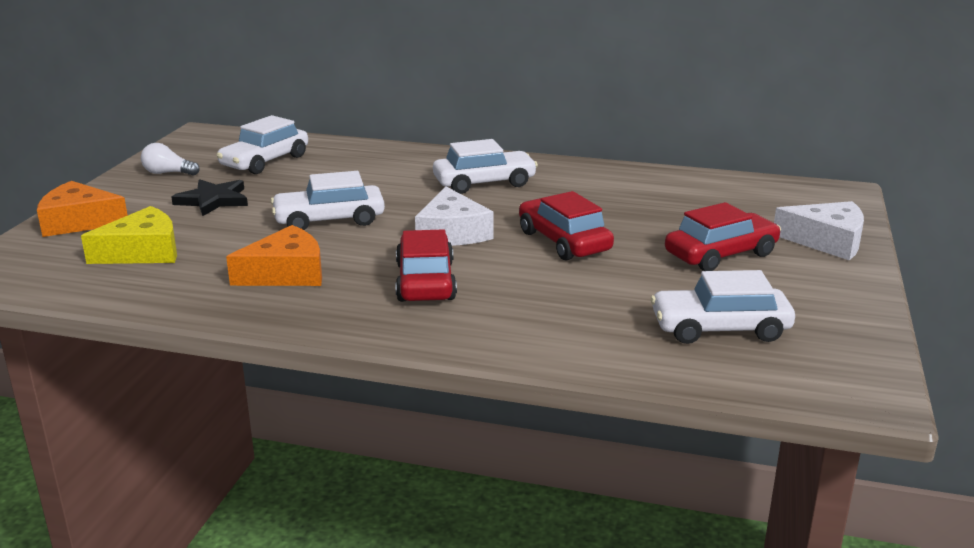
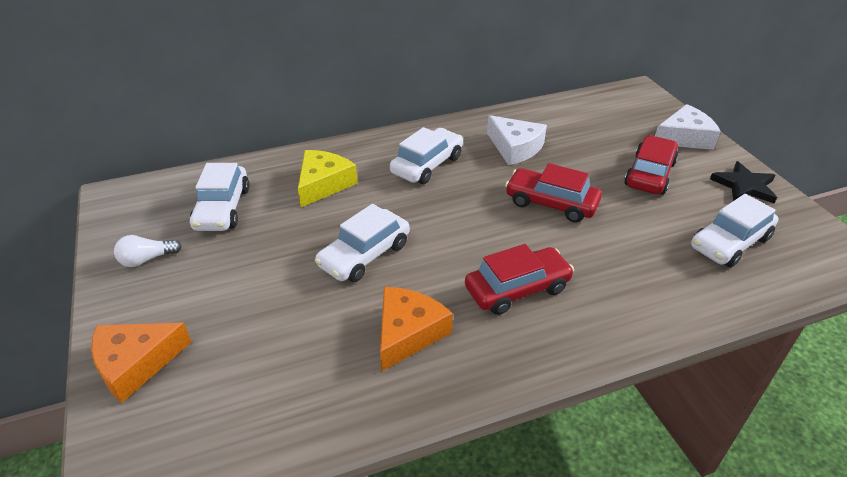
camera: 35 degrees left, 15 degrees up
(143, 252) = (252, 371): yellow cheese -> yellow cheese (323, 184)
(213, 200) = (236, 275): black star -> black star (744, 186)
(425, 281) = (517, 289): red car -> red car turned 105 degrees clockwise
(452, 233) = (470, 227): white cheese -> white cheese (515, 148)

